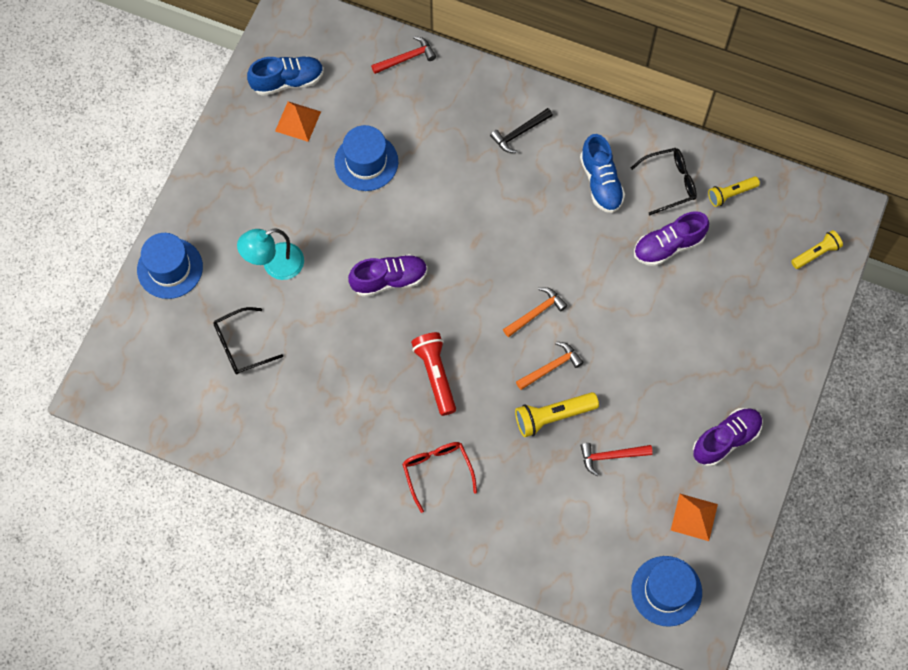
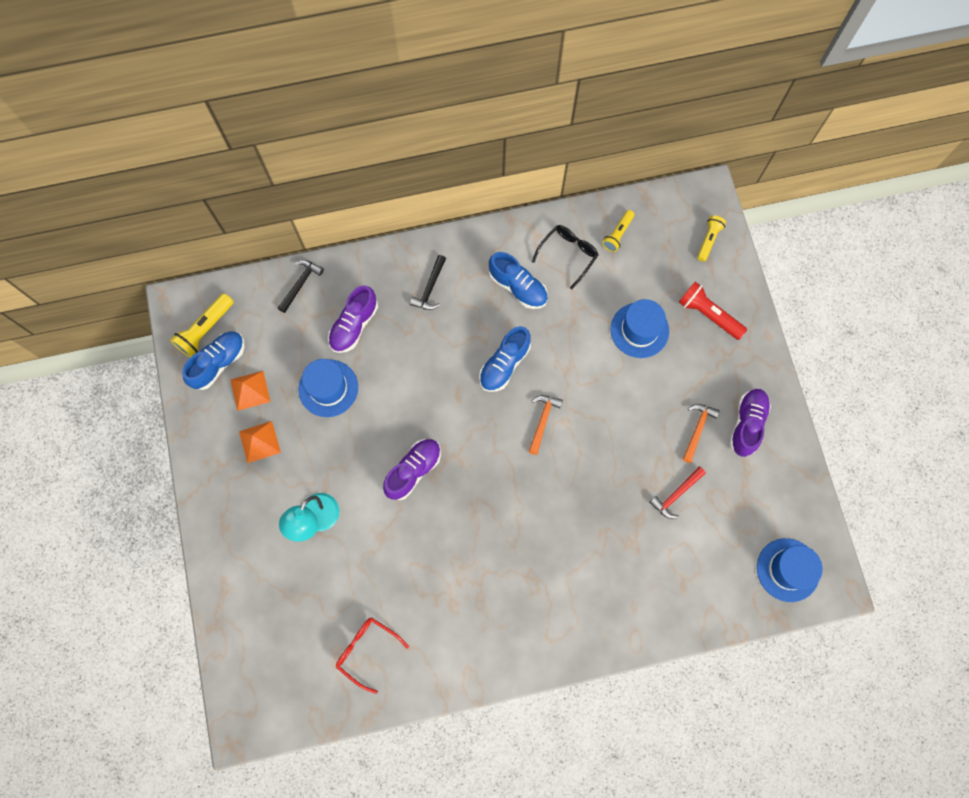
camera: 35 degrees left, 5 degrees up
(170, 268) = (231, 580): blue hat -> blue hat (639, 330)
(241, 346) = (335, 604): black glasses -> none
(406, 58) = (300, 284): red hammer -> black hammer
(435, 375) = (503, 522): red flashlight -> red flashlight (708, 315)
(437, 471) = (558, 597): red glasses -> red glasses (366, 650)
(538, 242) = (504, 364): none -> blue shoe
(551, 367) = (583, 456): orange hammer -> orange hammer (697, 430)
(553, 416) = (612, 493): yellow flashlight -> yellow flashlight (205, 330)
(668, 246) = (601, 304): purple shoe -> purple shoe (354, 325)
(694, 517) = (766, 499): orange pyramid -> orange pyramid (259, 441)

